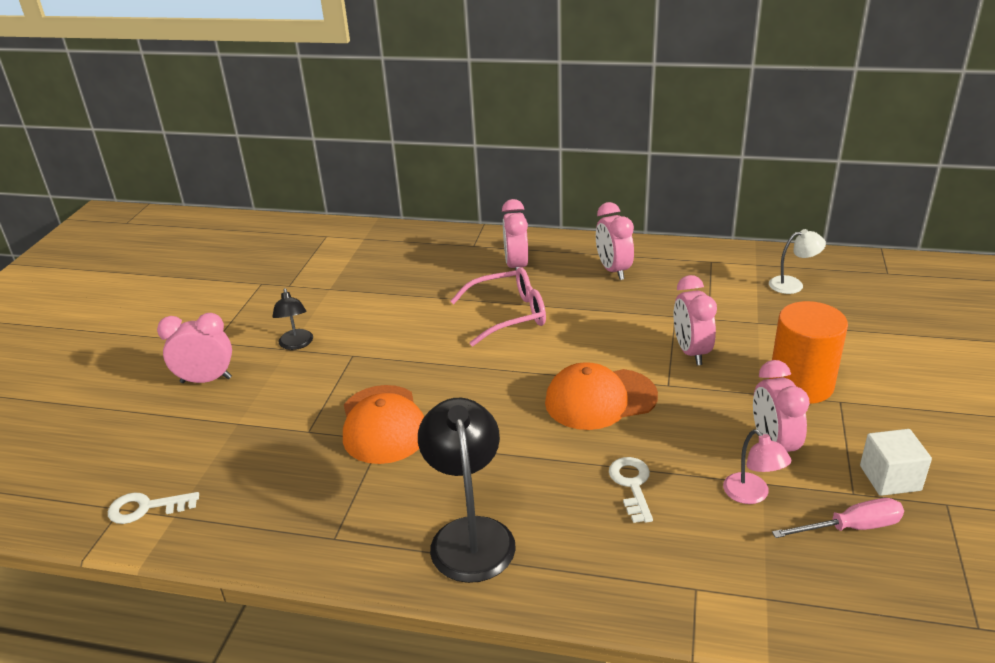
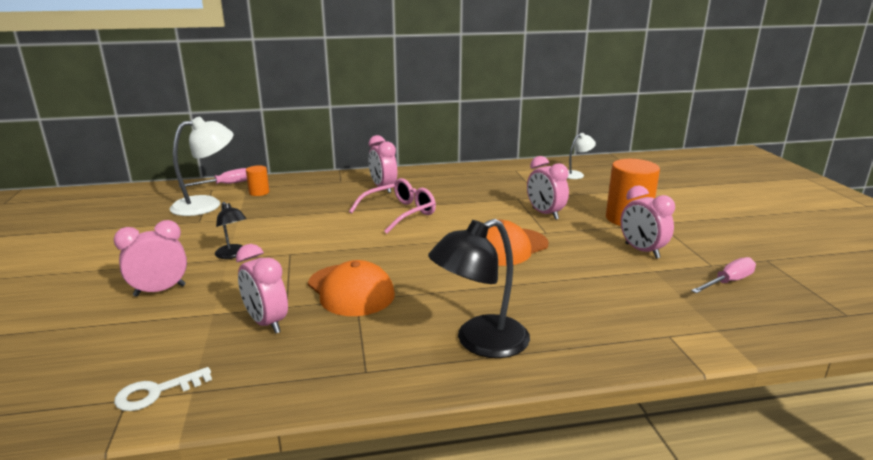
camera: 25 degrees left, 10 degrees down
(309, 260) = (206, 204): none -> white lamp
(344, 230) = (226, 184): none -> pink screwdriver
(372, 249) = (259, 192): none -> orange cylinder
(470, 534) = (480, 342): black lamp -> black lamp turned 90 degrees counterclockwise
(613, 270) = (455, 181): pink clock -> pink clock (266, 323)
(632, 485) = (572, 288): white key -> none
(752, 495) = (654, 278): pink lamp -> none
(890, 478) = (724, 254): white cube -> none

